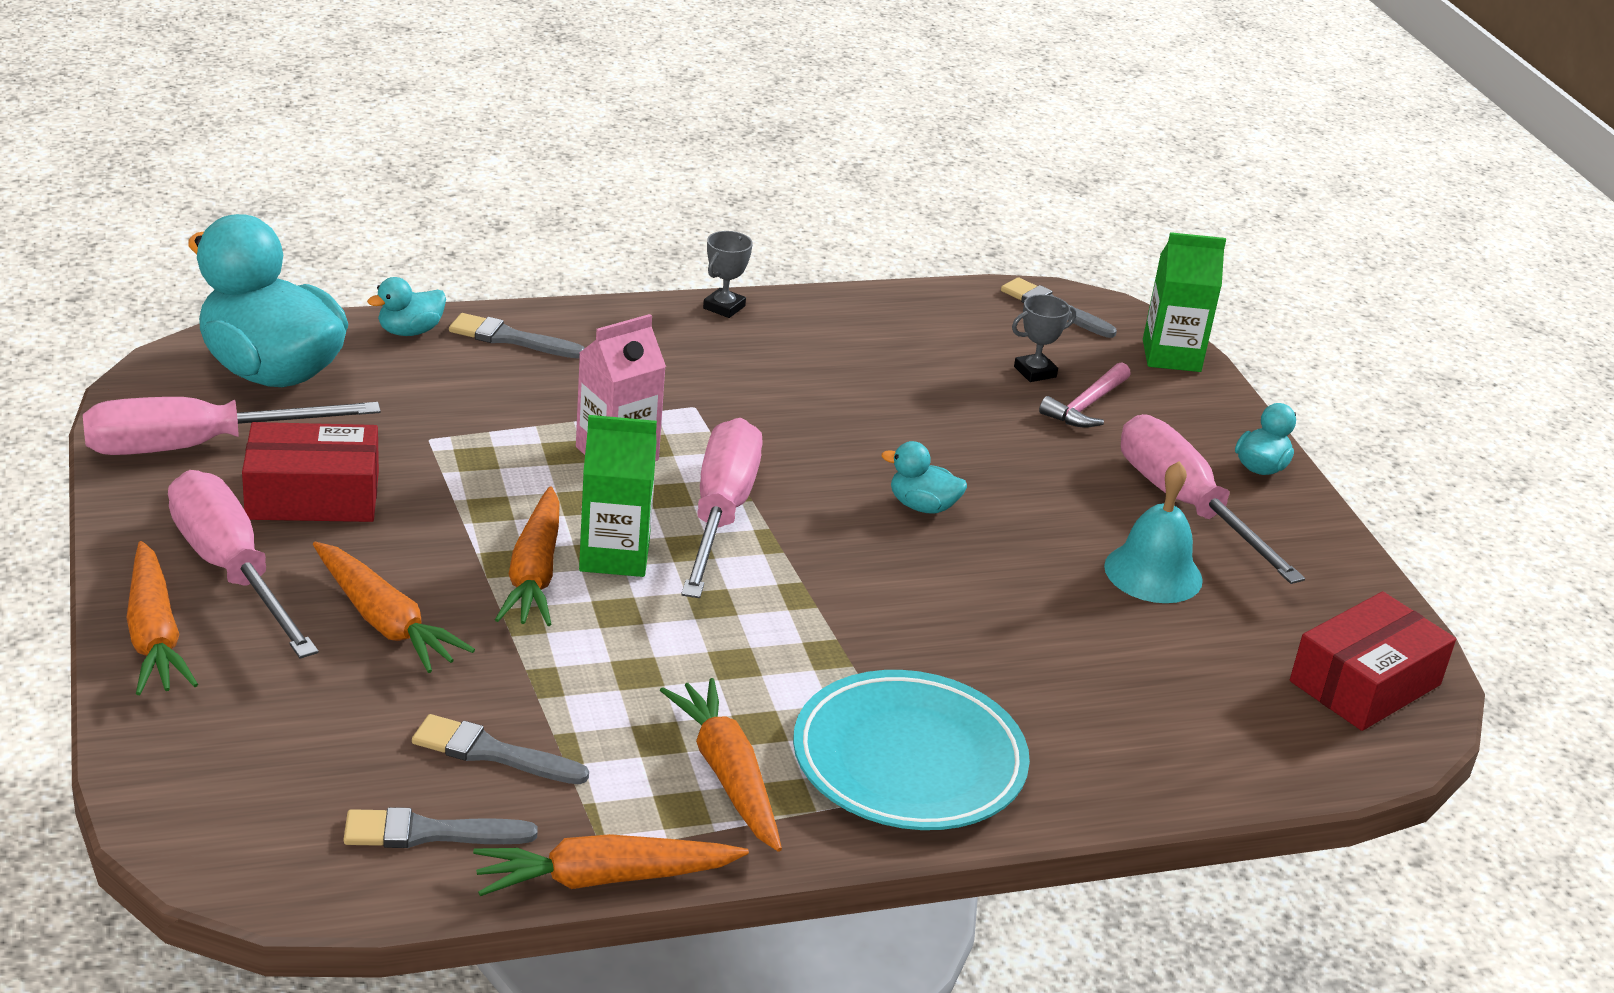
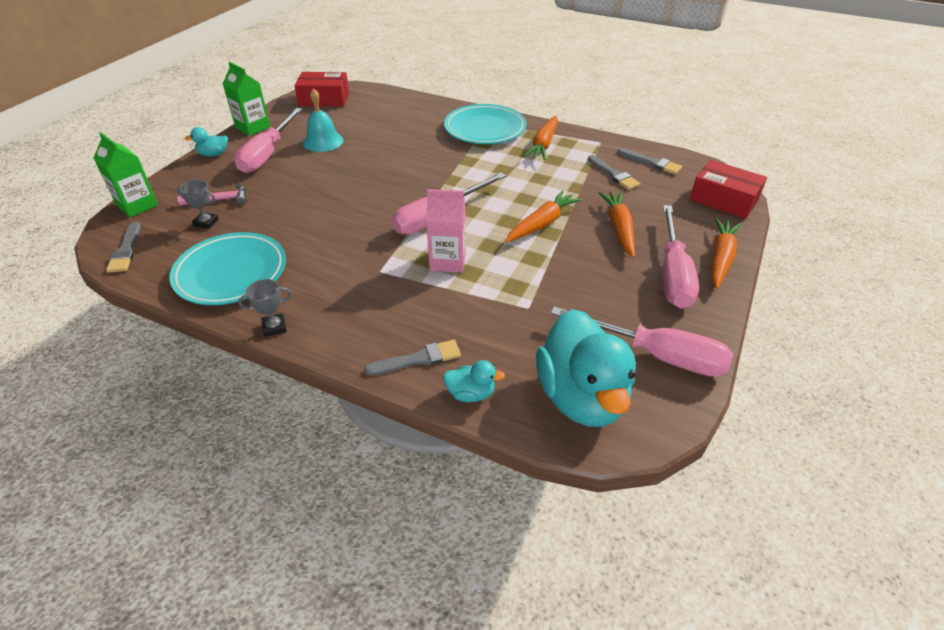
camera: 135 degrees left, 10 degrees up
(313, 495) = (611, 298): red box -> red box (723, 200)
(510, 338) = (418, 359): grey brush -> grey brush turned 75 degrees counterclockwise
(604, 879) = (607, 136): orange carrot -> none
(614, 555) = (502, 218): green carton -> green carton (253, 127)
(878, 334) = (231, 273): none -> turquoise plate
(922, 506) = (358, 189): turquoise duck -> none

